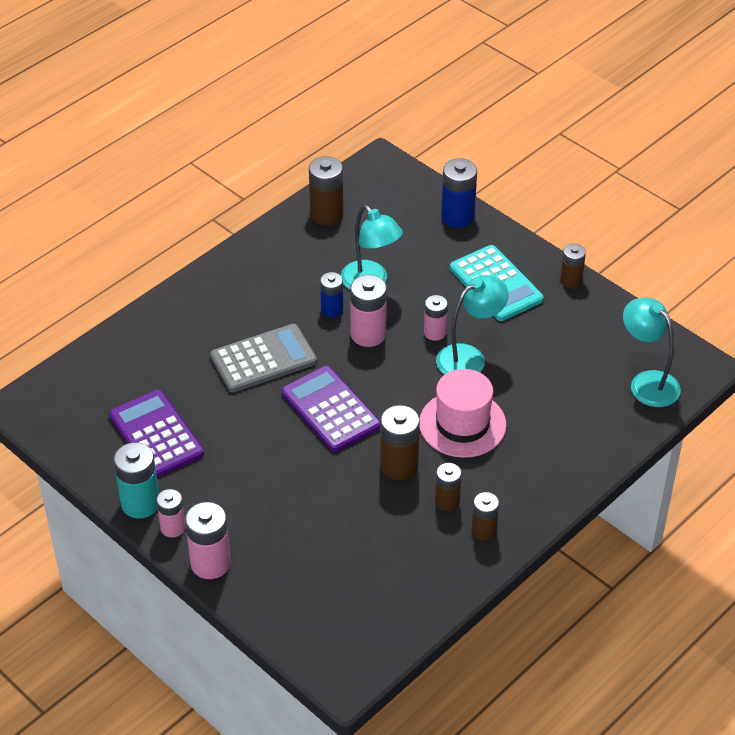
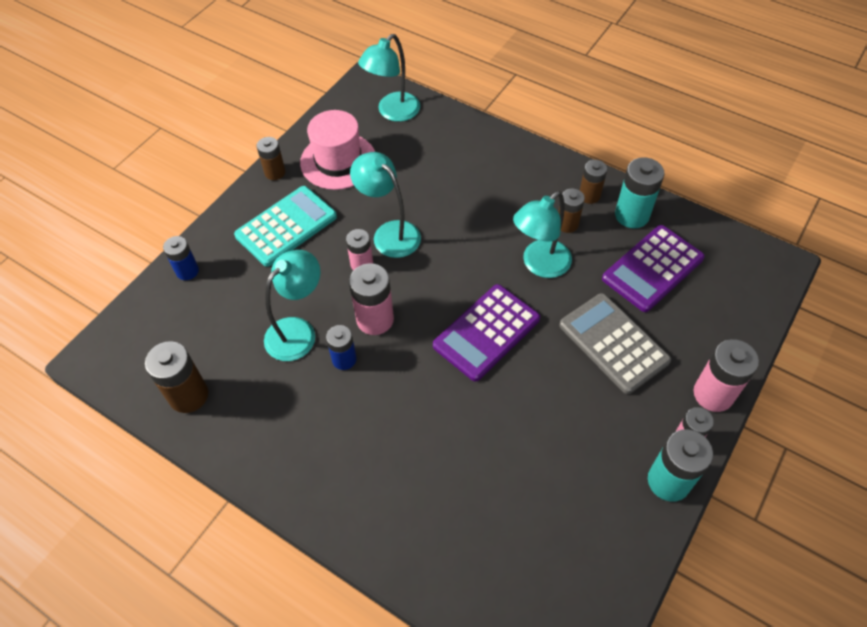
camera: 100 degrees left, 10 degrees up
(156, 435) = (570, 492): purple calculator -> purple calculator (652, 269)
(263, 359) = (431, 409): grey calculator -> grey calculator (613, 343)
(399, 466) = (539, 265): brown battery -> turquoise lamp
(446, 561) = (632, 215): none -> turquoise battery
(457, 216) = (187, 271): blue battery -> blue battery, size x0.64
(462, 424) = (475, 226): pink hat -> pink hat (338, 161)

